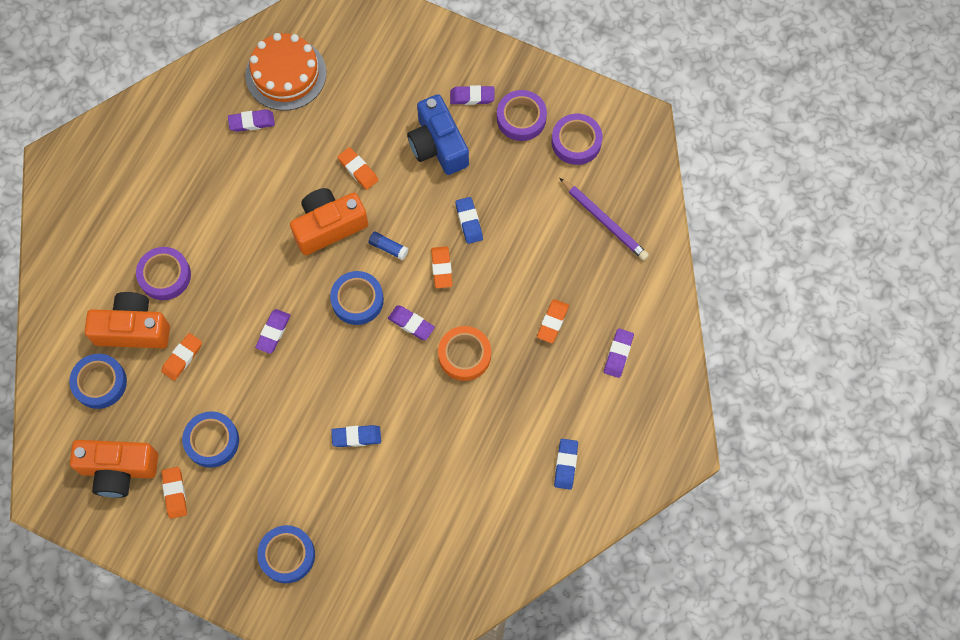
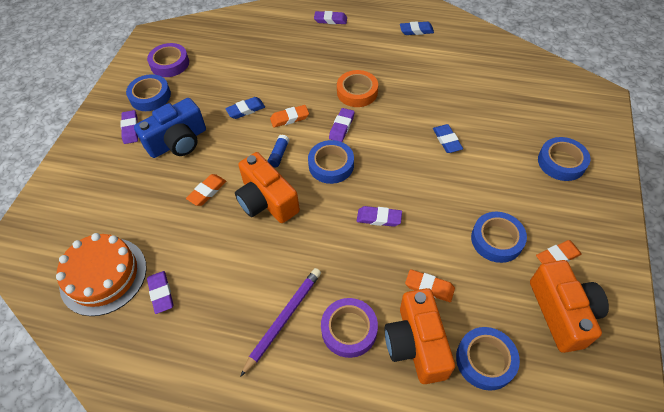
camera: 100 degrees left, 15 degrees down
(521, 118) = (150, 96): purple tape -> blue tape
(552, 322) = (317, 52): orange eraser -> none
(604, 221) = (233, 40): purple pencil -> purple pencil (283, 319)

